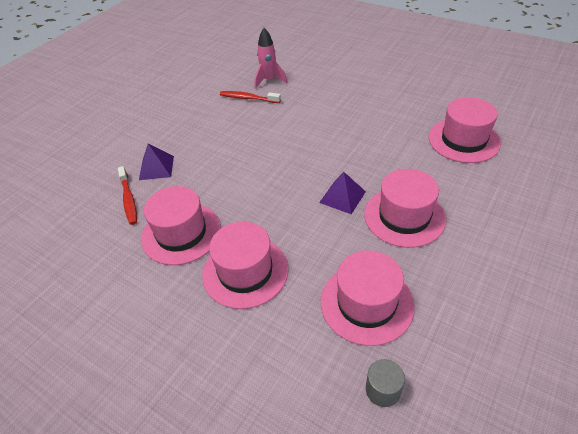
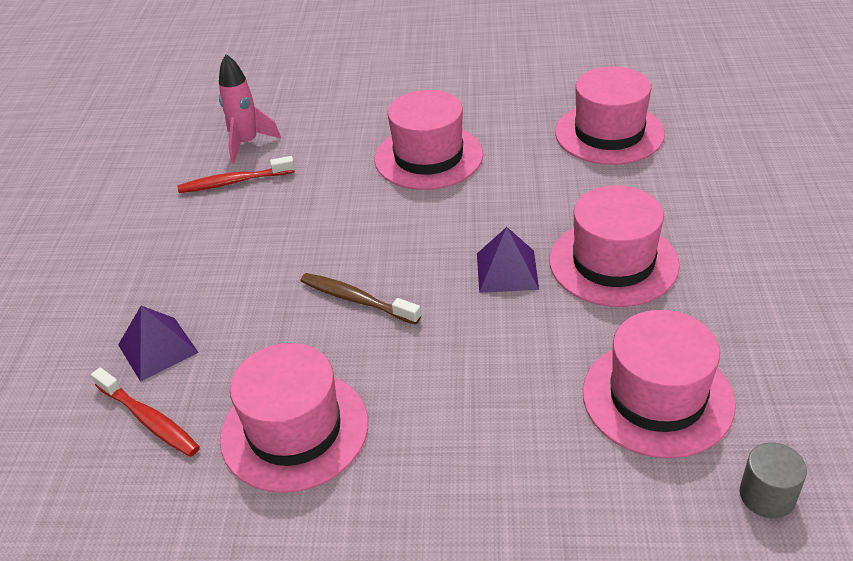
camera: 30 degrees left, 5 degrees down
(245, 271) = (450, 437): pink hat -> pink hat (428, 157)
(257, 181) = (356, 299): none -> brown toothbrush

